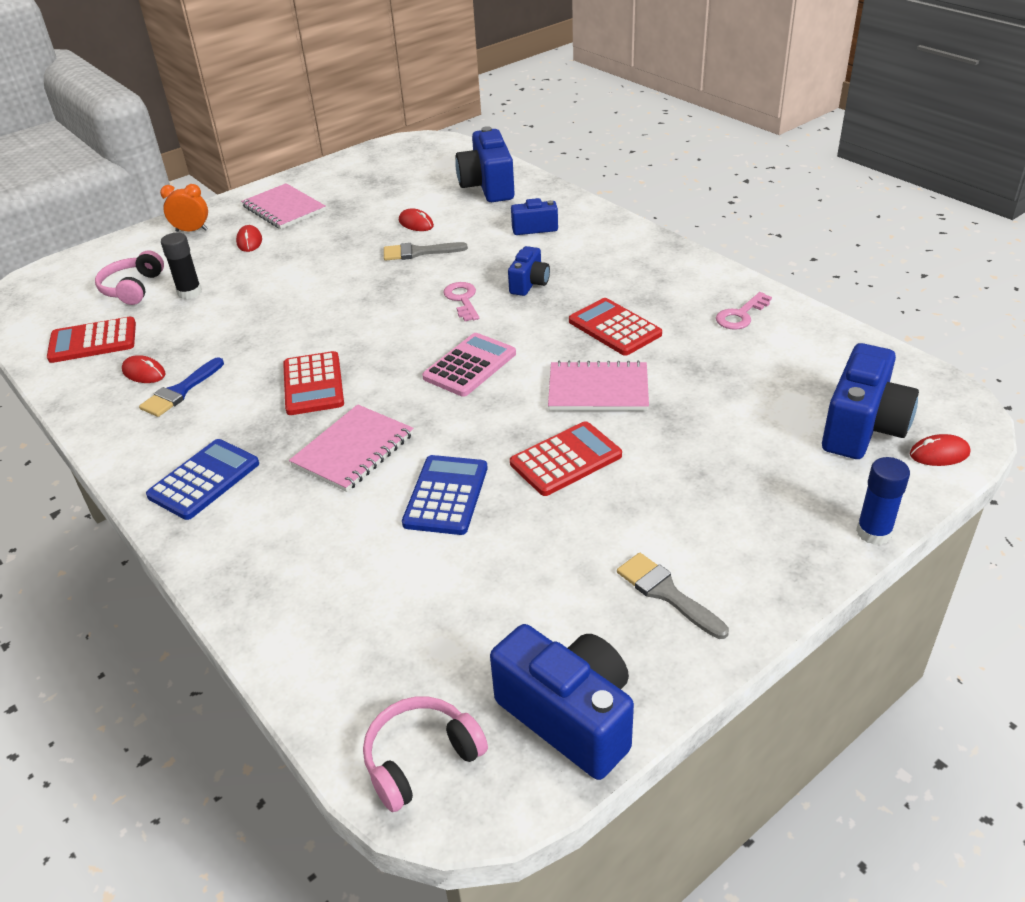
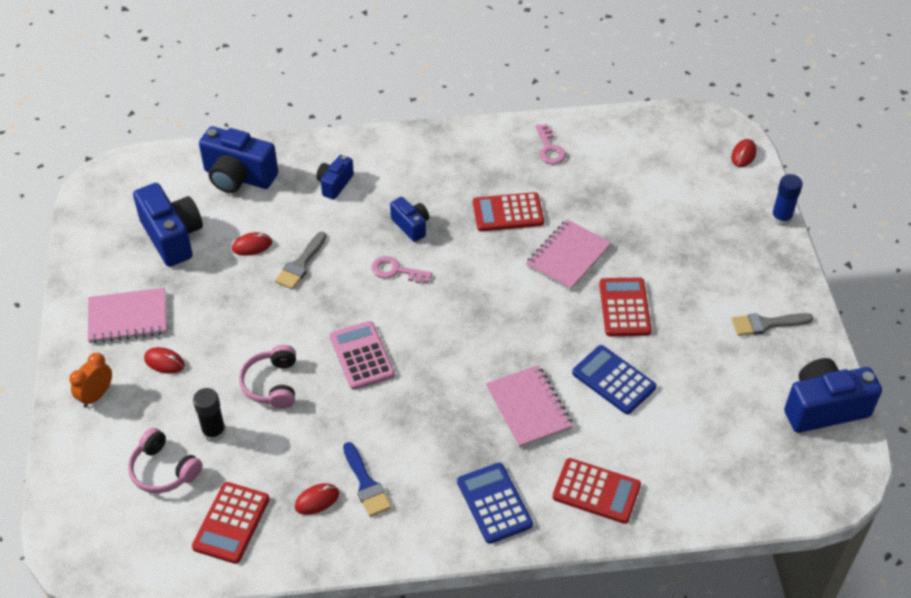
camera: 60 degrees left, 10 degrees up
(313, 384) = (430, 400): red calculator -> red calculator (596, 491)
(421, 759) = (813, 482): pink headphones -> pink headphones (272, 384)
(469, 365) = (484, 305): pink calculator -> pink calculator (361, 356)
(862, 428) = (699, 168): blue camera -> blue camera (172, 237)

